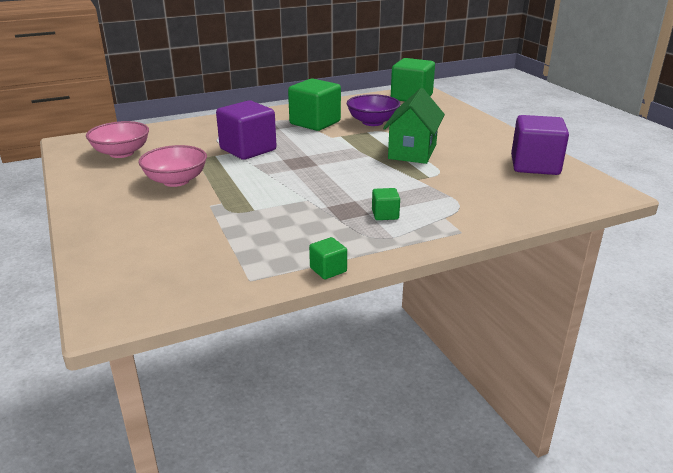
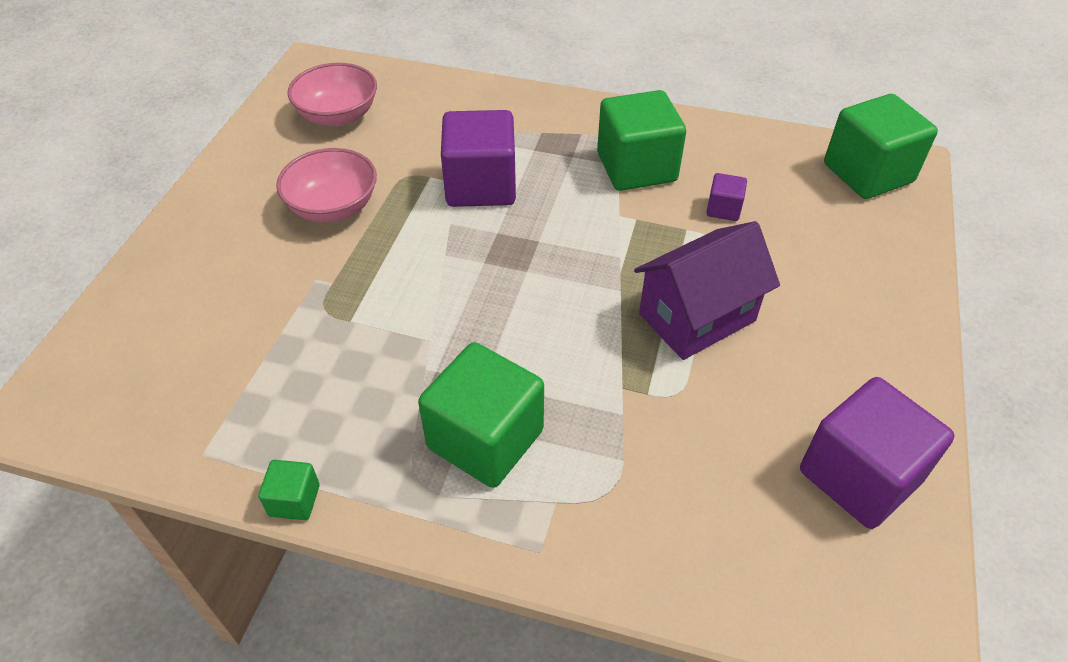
camera: 40 degrees right, 20 degrees up
(372, 122) = (723, 209): purple bowl -> purple cube
(385, 214) = (485, 439): green cube -> green cube, size x2.16
(412, 151) = (697, 317): green house -> purple house

